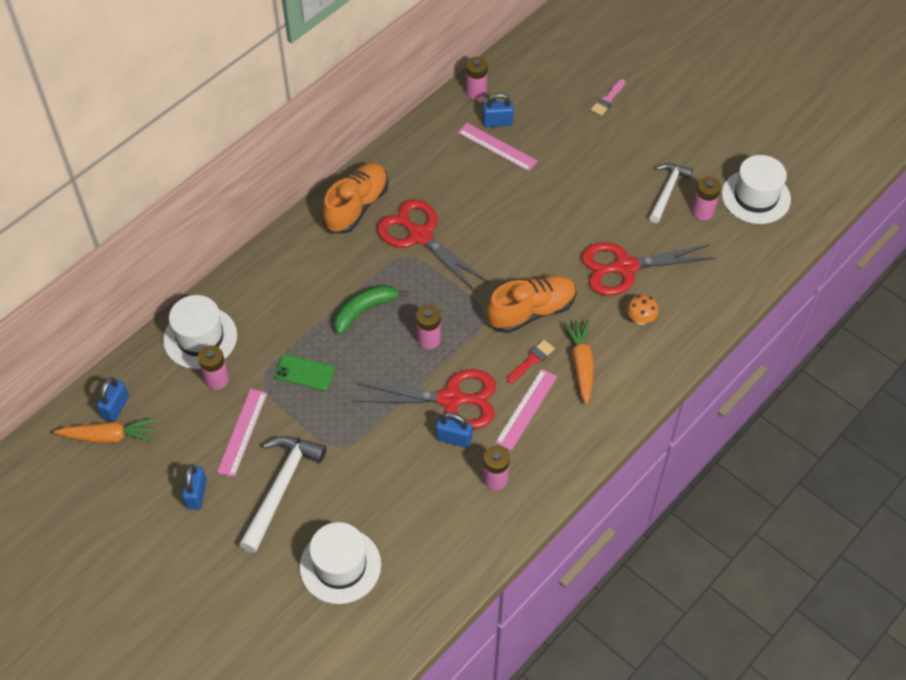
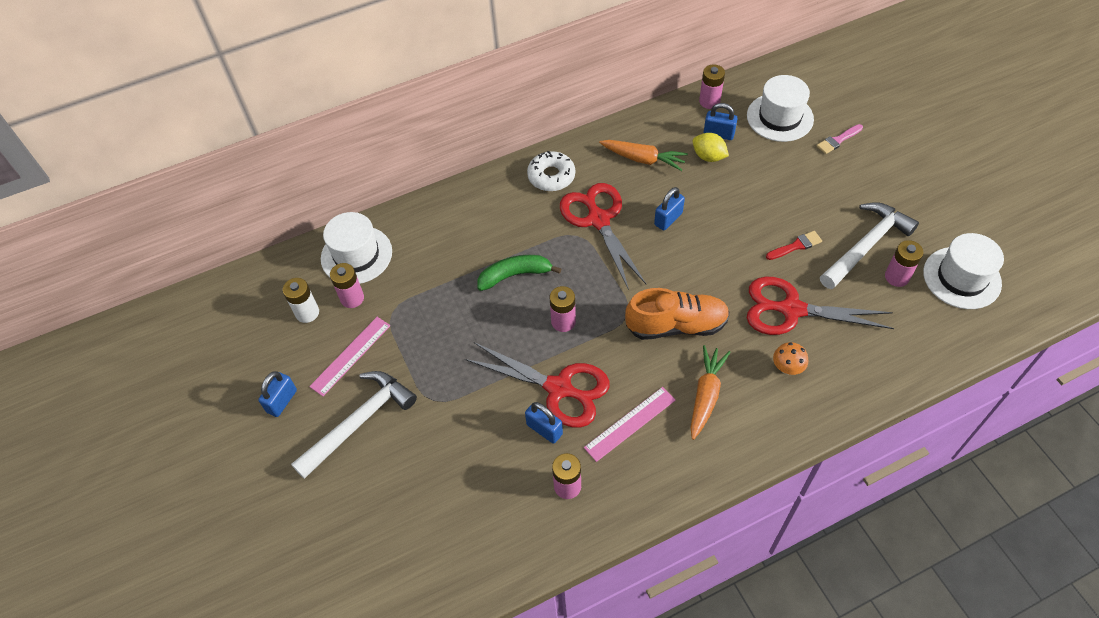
camera: 25 degrees right, 0 degrees up
(109, 437) = (235, 321): orange carrot -> orange carrot (643, 159)
(116, 407) = (254, 296): blue padlock -> blue padlock (668, 219)
(179, 406) = (307, 313): none -> white battery
(304, 373) = (433, 317): green phone -> none
(340, 566) = (377, 521): white hat -> white hat (780, 117)
(356, 207) = (551, 176): orange shoe -> white donut
(497, 147) = (708, 157): pink ruler -> yellow lemon
(531, 360) = (656, 375): red brush -> red brush (796, 246)
(667, 191) = (866, 245): white hammer -> white hammer, size x1.50

